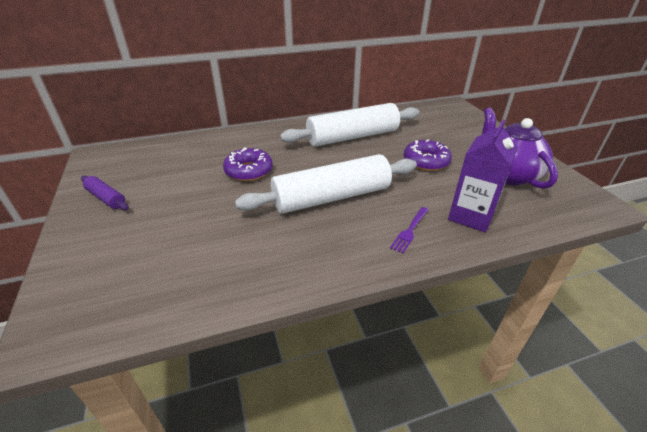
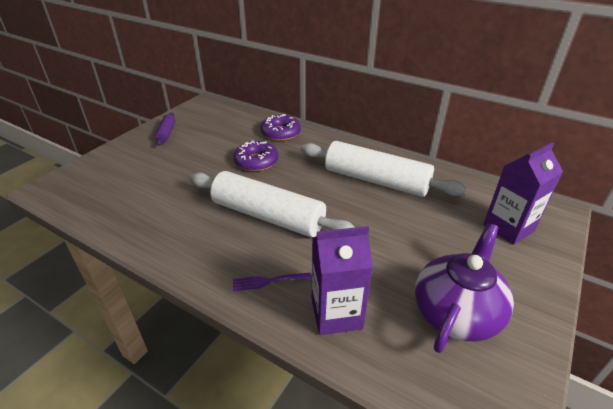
camera: 50 degrees right, 0 degrees up
(426, 161) = (397, 242): purple donut -> purple donut (280, 133)
(452, 123) = (508, 228): none -> purple carton

